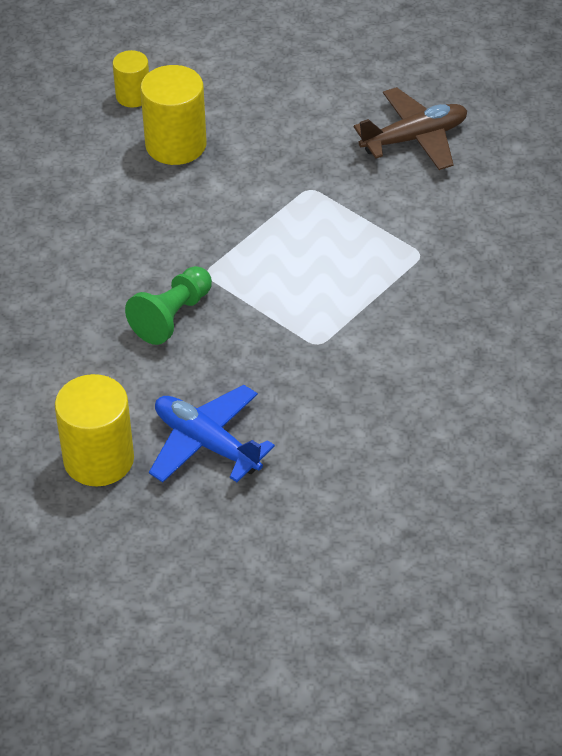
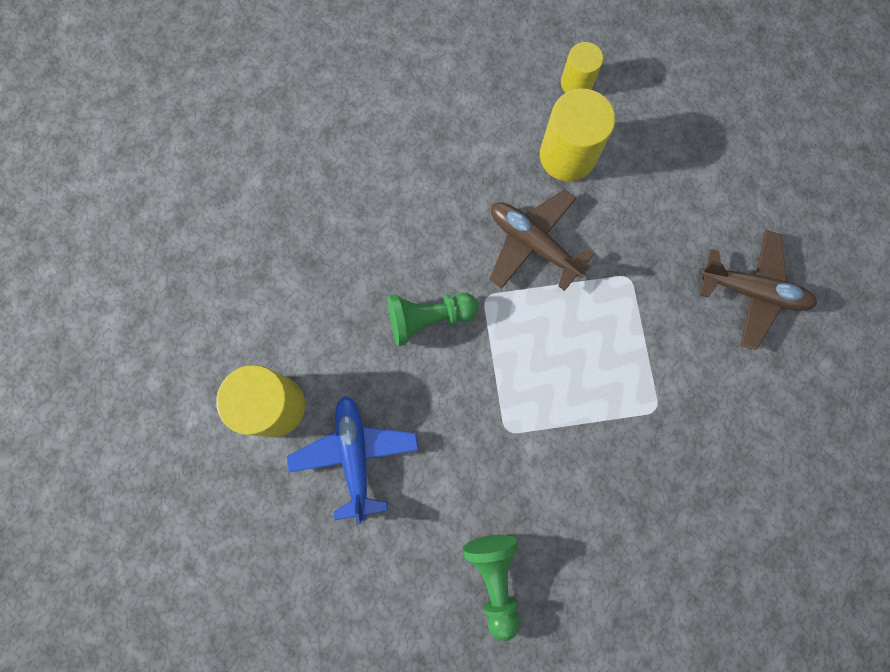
camera: 40 degrees right, 30 degrees up
(208, 215) = (533, 244): none -> brown plane
(410, 440) = (494, 578): none -> green pawn

